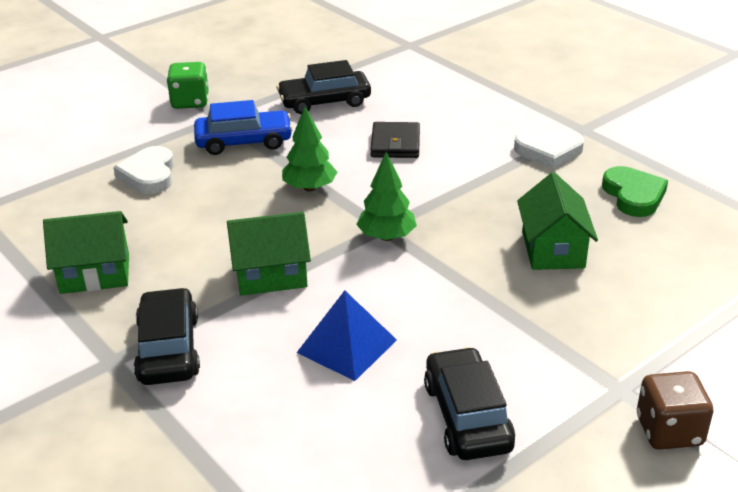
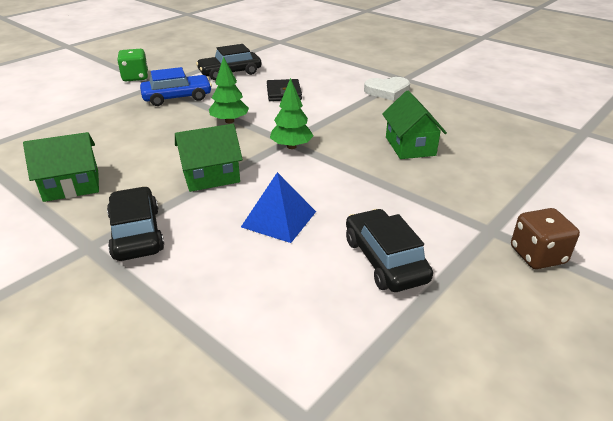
camera: 10 degrees left, 0 degrees up
(149, 175) = (109, 120): white heart -> none
(633, 195) = (451, 112): green heart -> none

